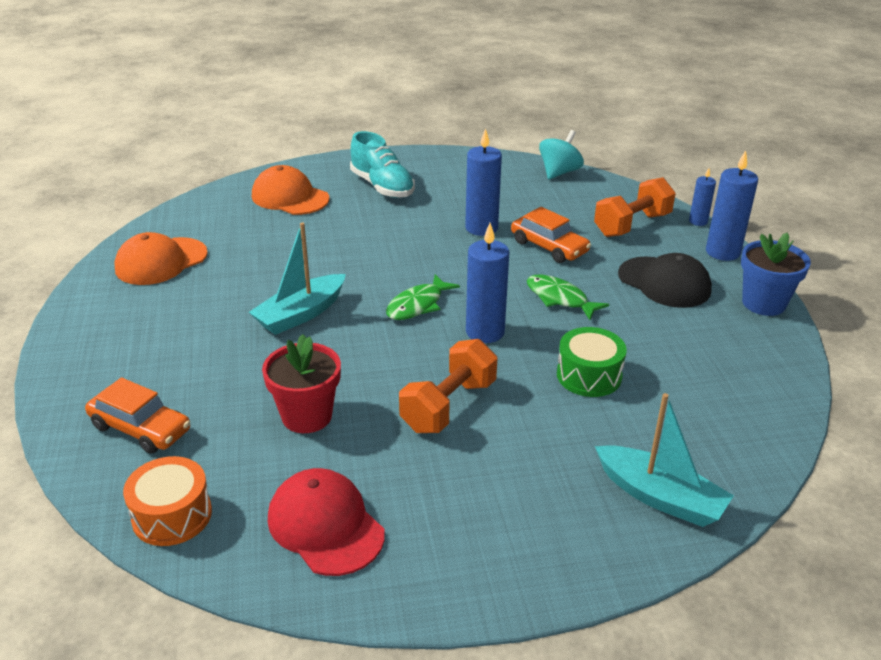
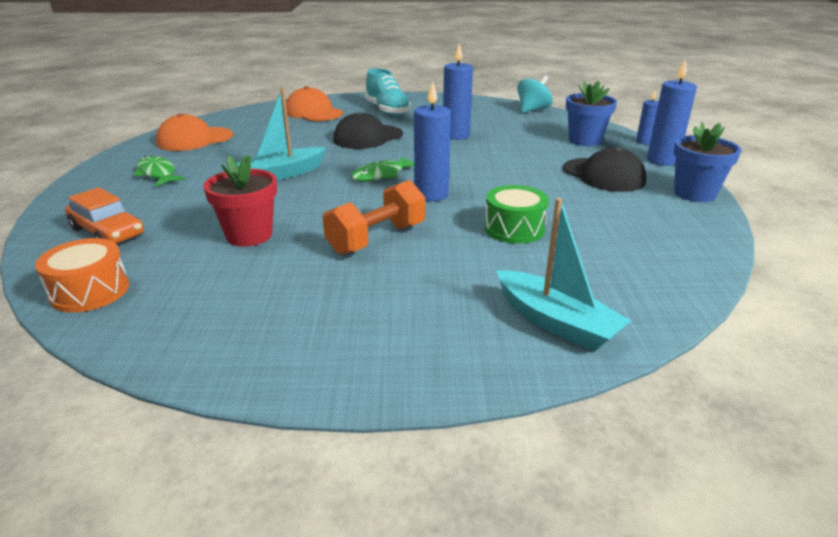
camera: 10 degrees right, 5 degrees down
(325, 525) = (219, 312): red cap -> none
(377, 240) = (368, 137): none -> black cap
(549, 247) = (508, 149): orange car -> none
(559, 298) = (506, 179): green fish -> green fish (157, 174)
(632, 225) = (585, 140): orange dumbbell -> blue flower pot

